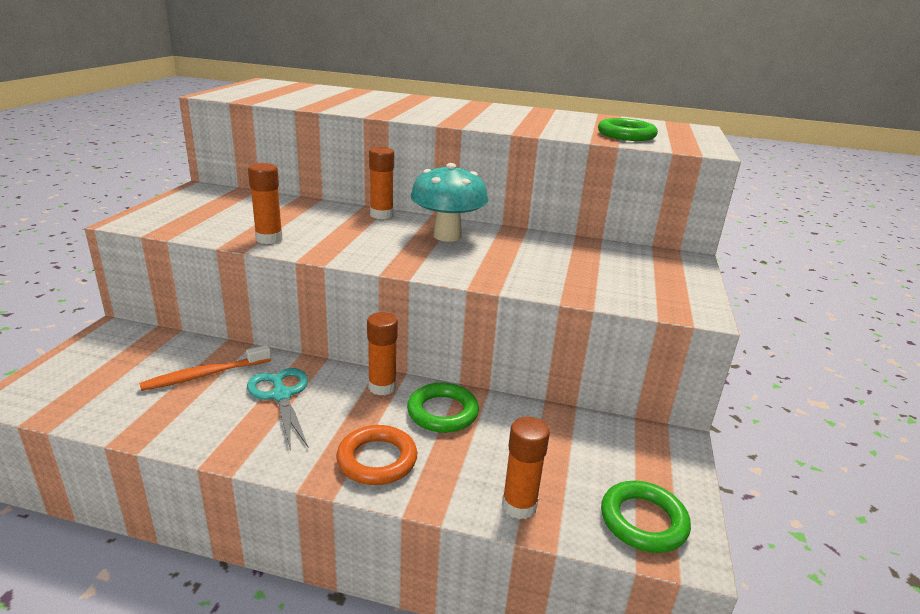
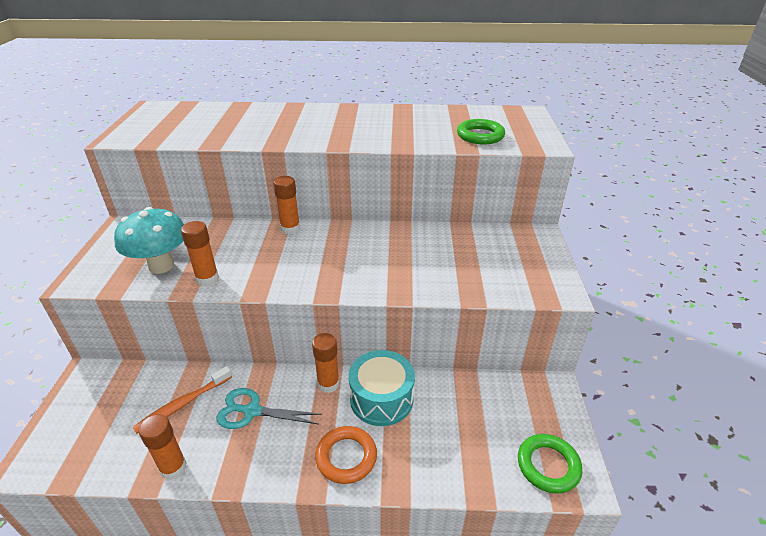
camera: 10 degrees left, 10 degrees up
(281, 395) = (252, 411): turquoise scissors -> turquoise scissors turned 45 degrees counterclockwise
(442, 412) = (381, 399): green ring -> turquoise drum
(447, 236) = (351, 244): turquoise mushroom -> turquoise mushroom (161, 266)
(519, 506) = (460, 474): orange glue stick -> orange glue stick (173, 468)

